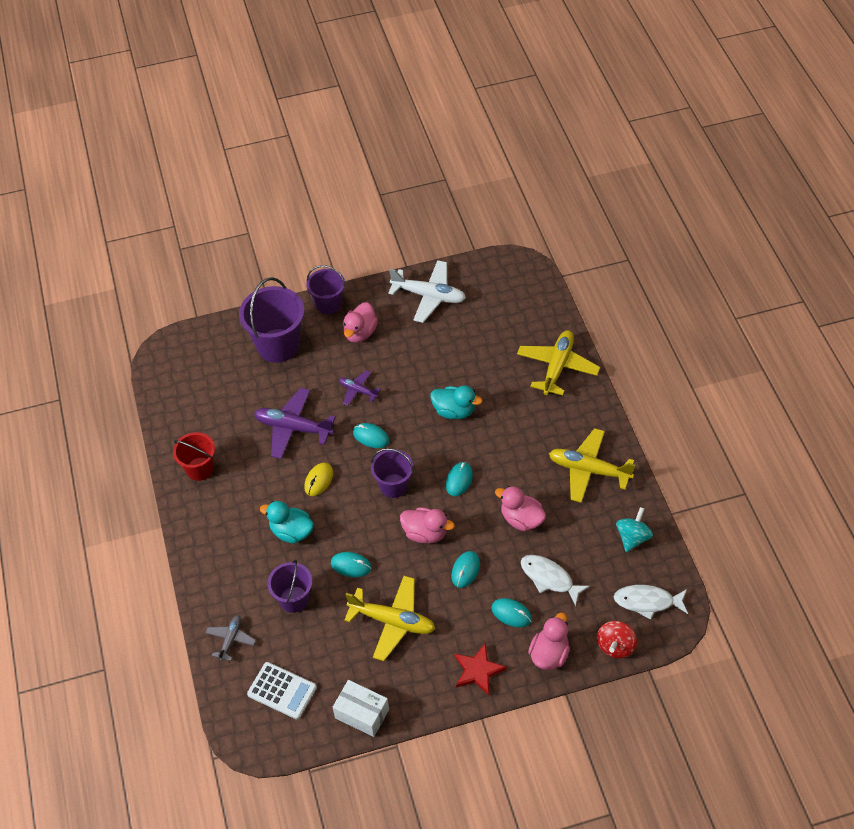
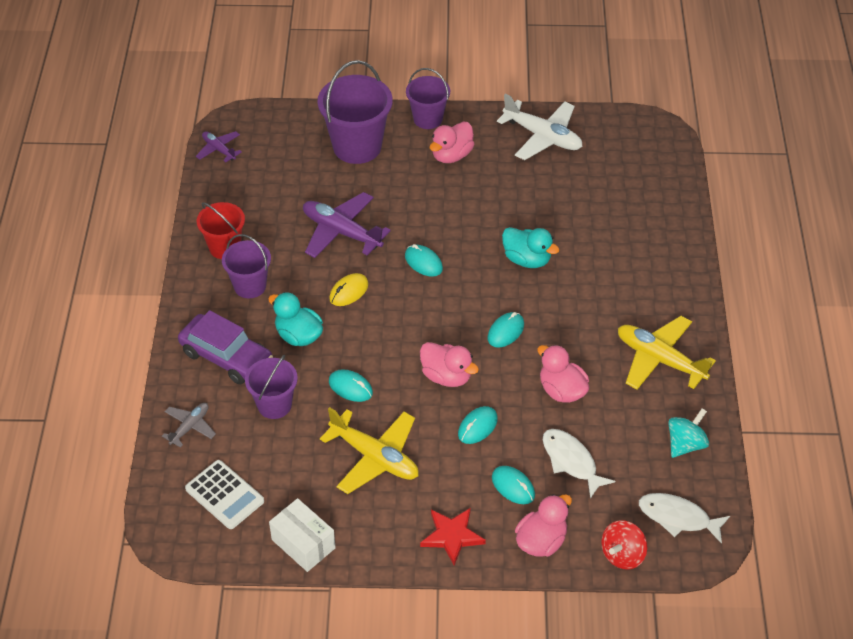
camera: 15 degrees right, 5 degrees down
(238, 568) = (226, 357): none -> purple car
(358, 391) = (427, 212): purple plane -> purple plane (219, 149)
(393, 486) = (429, 318): purple bucket -> purple bucket (250, 286)
(557, 367) = (662, 243): yellow plane -> none

